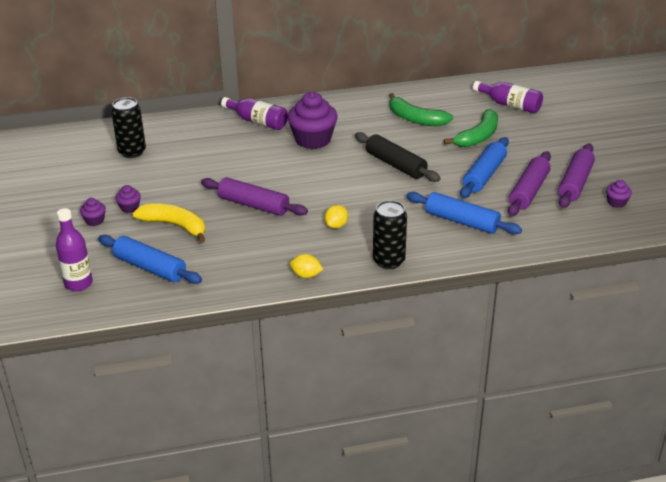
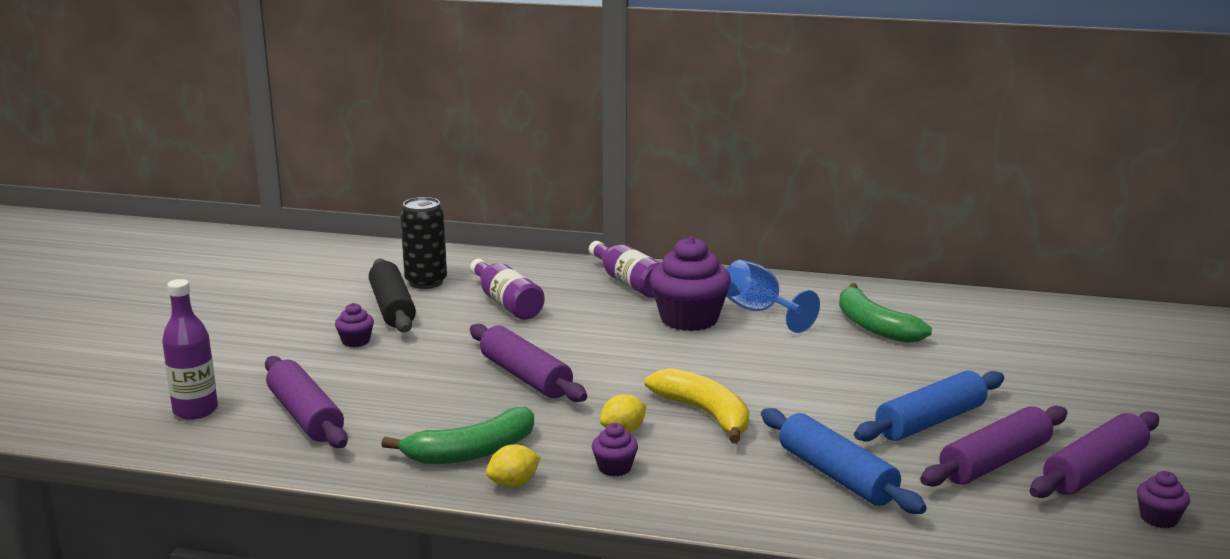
camera: 25 degrees right, 15 degrees down
(94, 221) = (296, 345): purple cupcake -> purple cupcake (614, 468)
(150, 267) = (306, 416): blue rolling pin -> purple rolling pin
(175, 226) = (391, 375): yellow banana -> yellow banana (705, 414)
(306, 275) = (513, 484): yellow lemon -> yellow lemon turned 75 degrees counterclockwise
(347, 124) = (759, 311): none -> blue goblet
(388, 261) = (662, 499): black can -> none
(396, 165) = (790, 375): black rolling pin -> black rolling pin (392, 308)
(478, 136) = (962, 368): green banana -> green banana (471, 452)
(510, 105) = (1053, 339): purple bottle -> purple bottle (506, 303)

